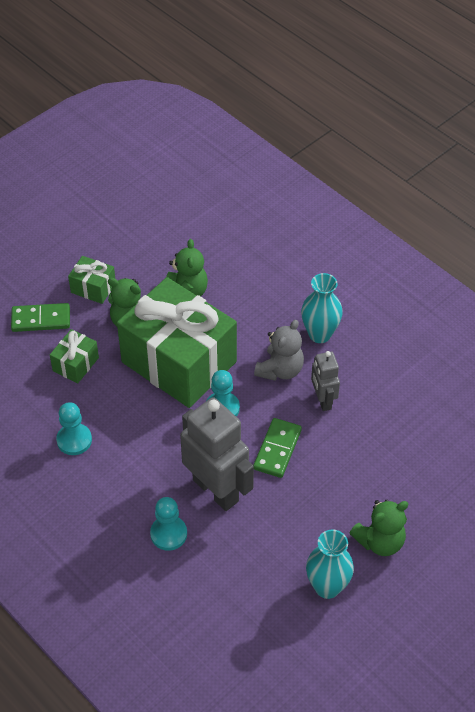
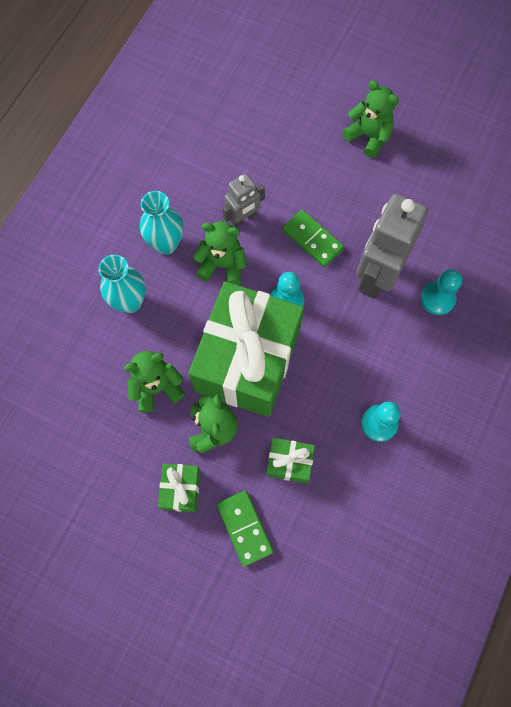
camera: 110 degrees left, 20 degrees up
(277, 449) = (312, 239): green domino -> green domino turned 45 degrees clockwise
(280, 370) = (222, 265): grey teddy bear -> green teddy bear
(327, 587) = (427, 162): turquoise vase -> turquoise vase (130, 302)

